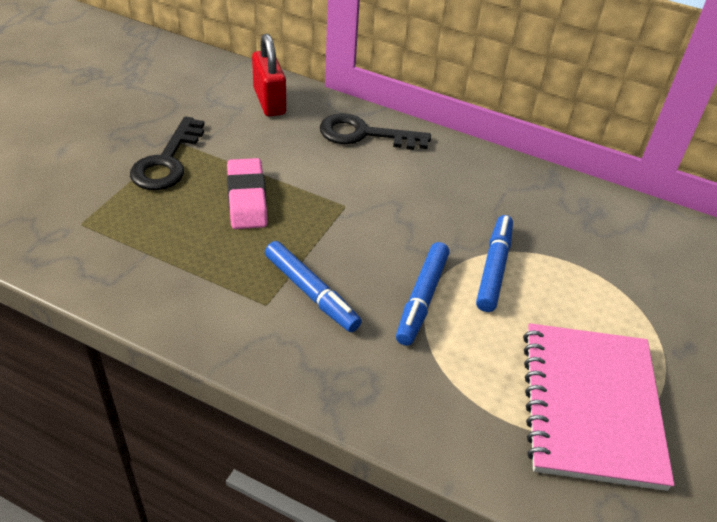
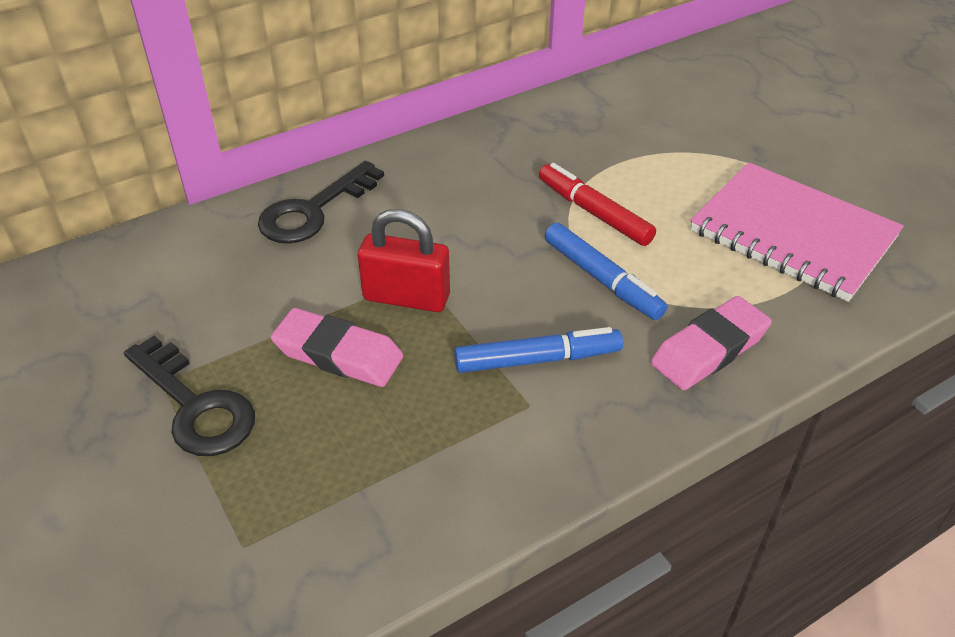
camera: 55 degrees left, 0 degrees up
(269, 101) = (170, 262): red padlock -> red padlock (406, 297)
(397, 388) = (709, 349): none -> pink eraser
(493, 268) = (594, 213): blue marker -> red marker

